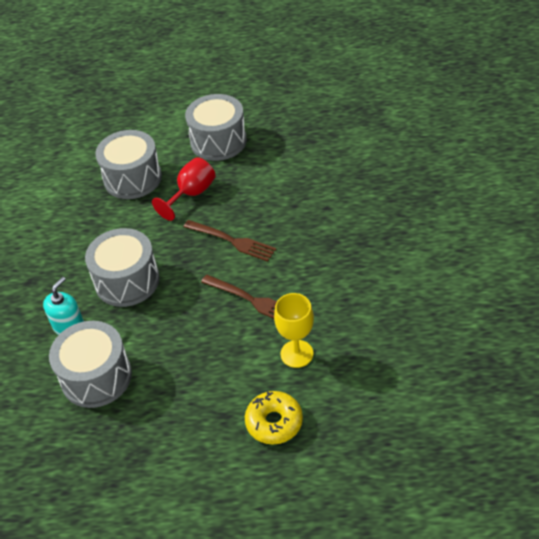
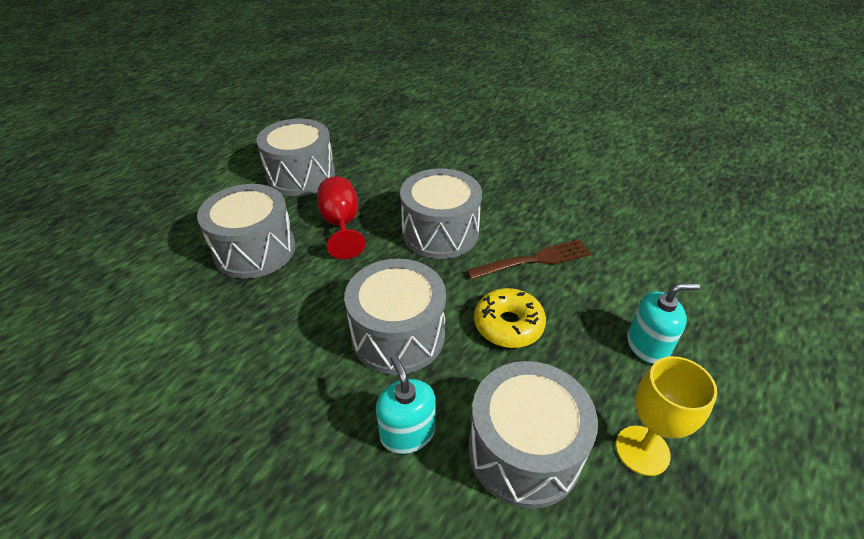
camera: 55 degrees left, 5 degrees down
(224, 394) = (647, 345): none -> turquoise soap dispenser
(232, 241) = (440, 232): brown fork -> grey drum
(274, 422) = (715, 329): yellow donut -> yellow donut (508, 325)
(297, 354) = (633, 268): yellow goblet -> yellow goblet (642, 450)

